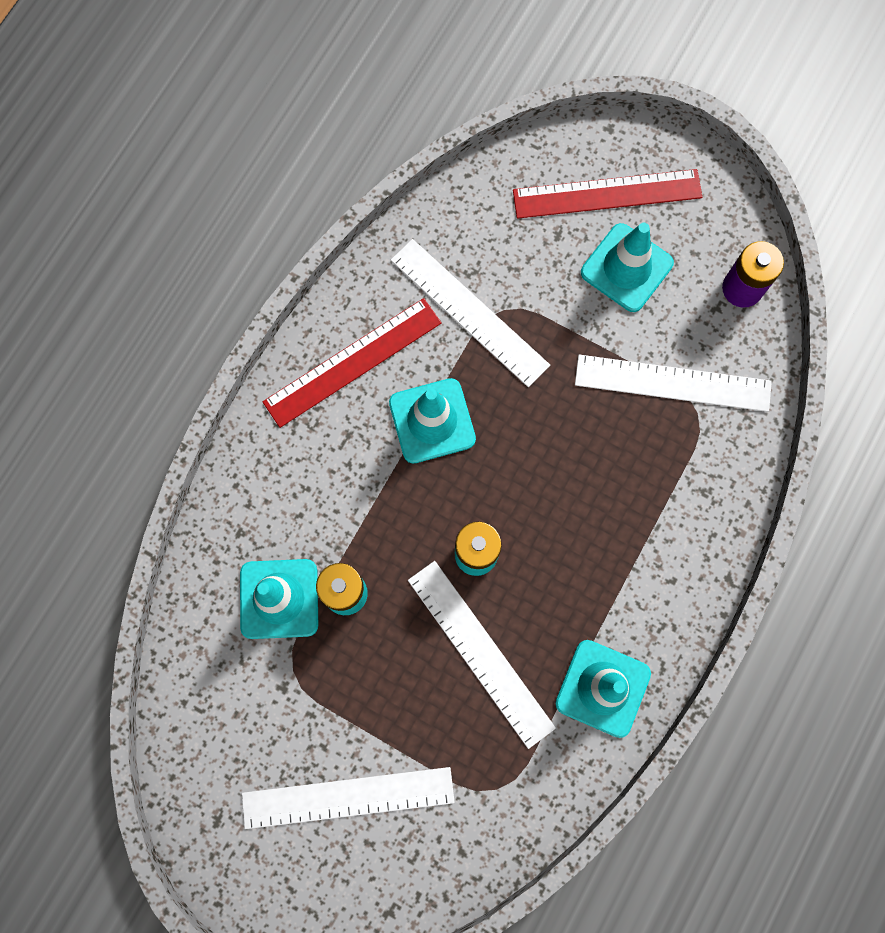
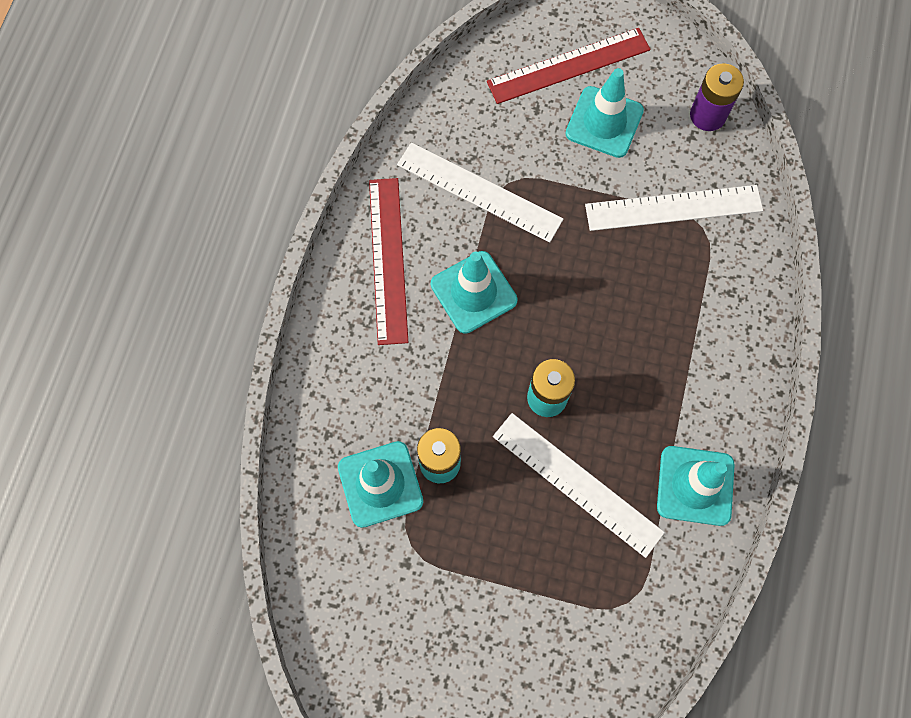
camera: 15 degrees left, 5 degrees down
(348, 797) = (495, 648): white ruler -> none
(352, 362) = (388, 259): red ruler -> red ruler turned 45 degrees counterclockwise

